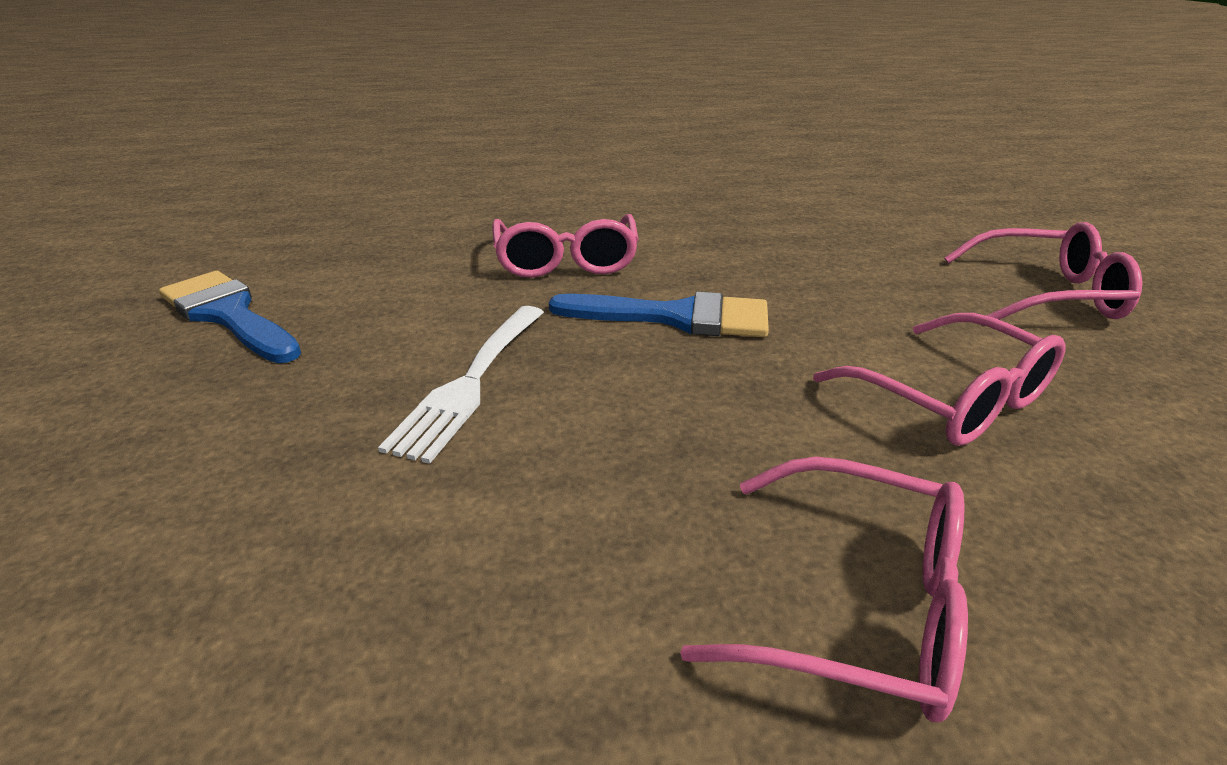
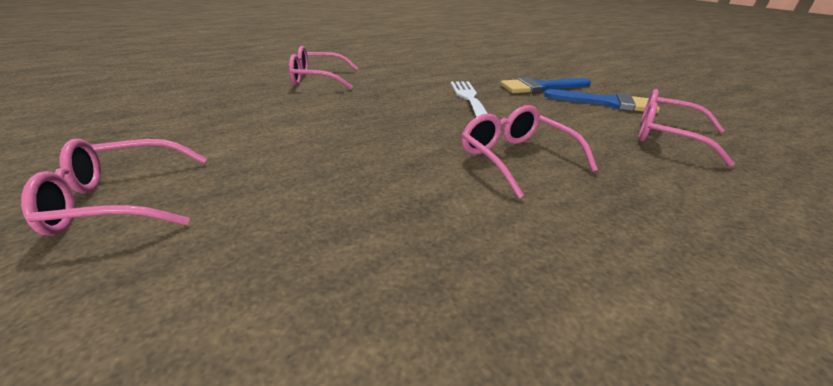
camera: 155 degrees right, 0 degrees up
(676, 317) = (409, 134): blue brush -> blue brush (540, 87)
(950, 398) = (263, 121): pink glasses -> pink glasses (667, 136)

